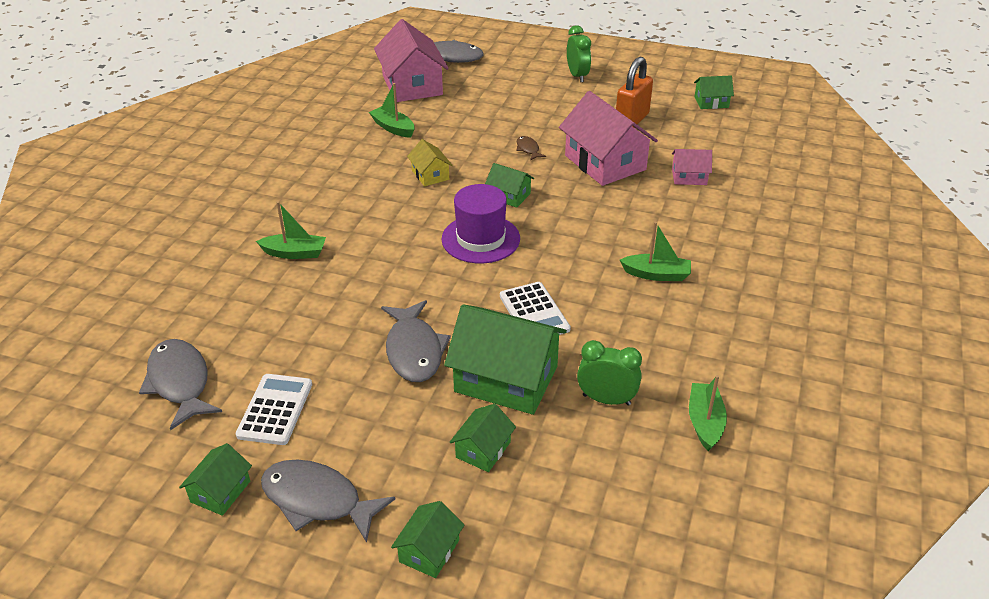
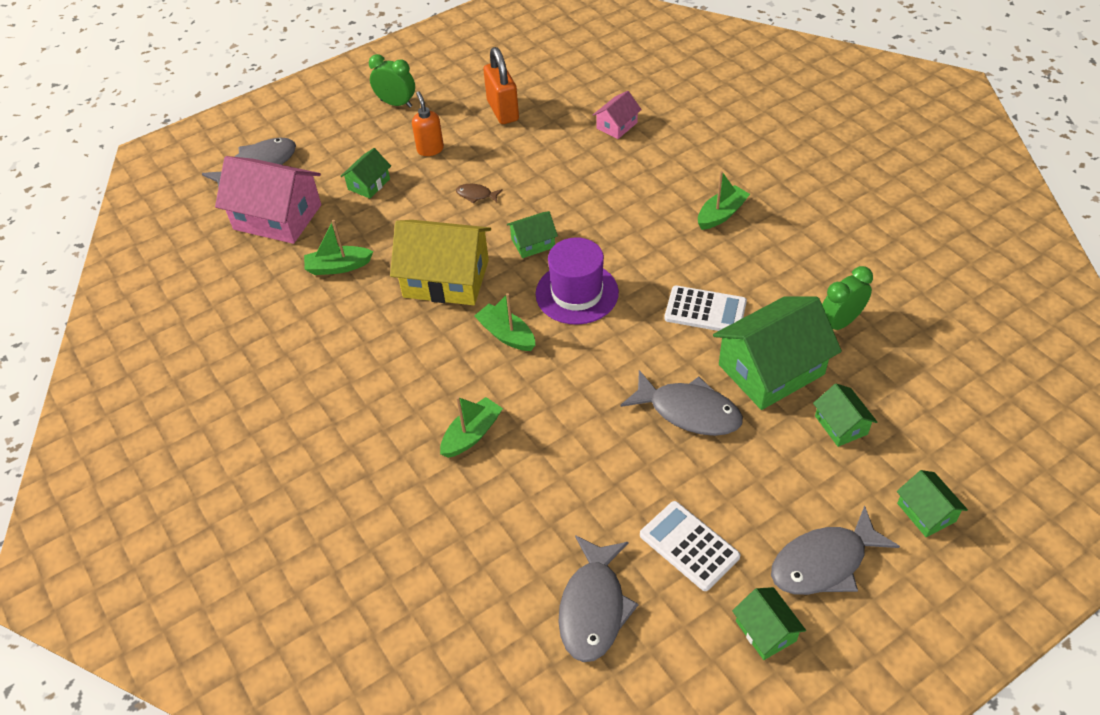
camera: 50 degrees left, 10 degrees up
(180, 383) = (593, 607): grey fish -> grey fish turned 90 degrees counterclockwise
(430, 175) = (446, 278): yellow house -> yellow house, size x2.03
(550, 109) = (430, 149): none -> orange soap dispenser
(605, 162) = (547, 160): pink house -> none
(705, 422) = (902, 283): green boat -> green boat (506, 335)
(711, 102) = (529, 54): green house -> green house (369, 184)

